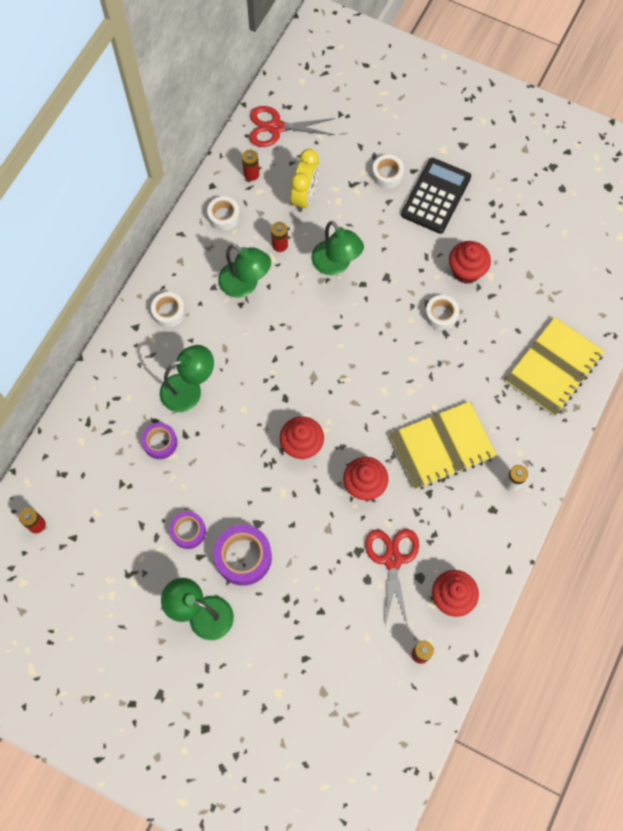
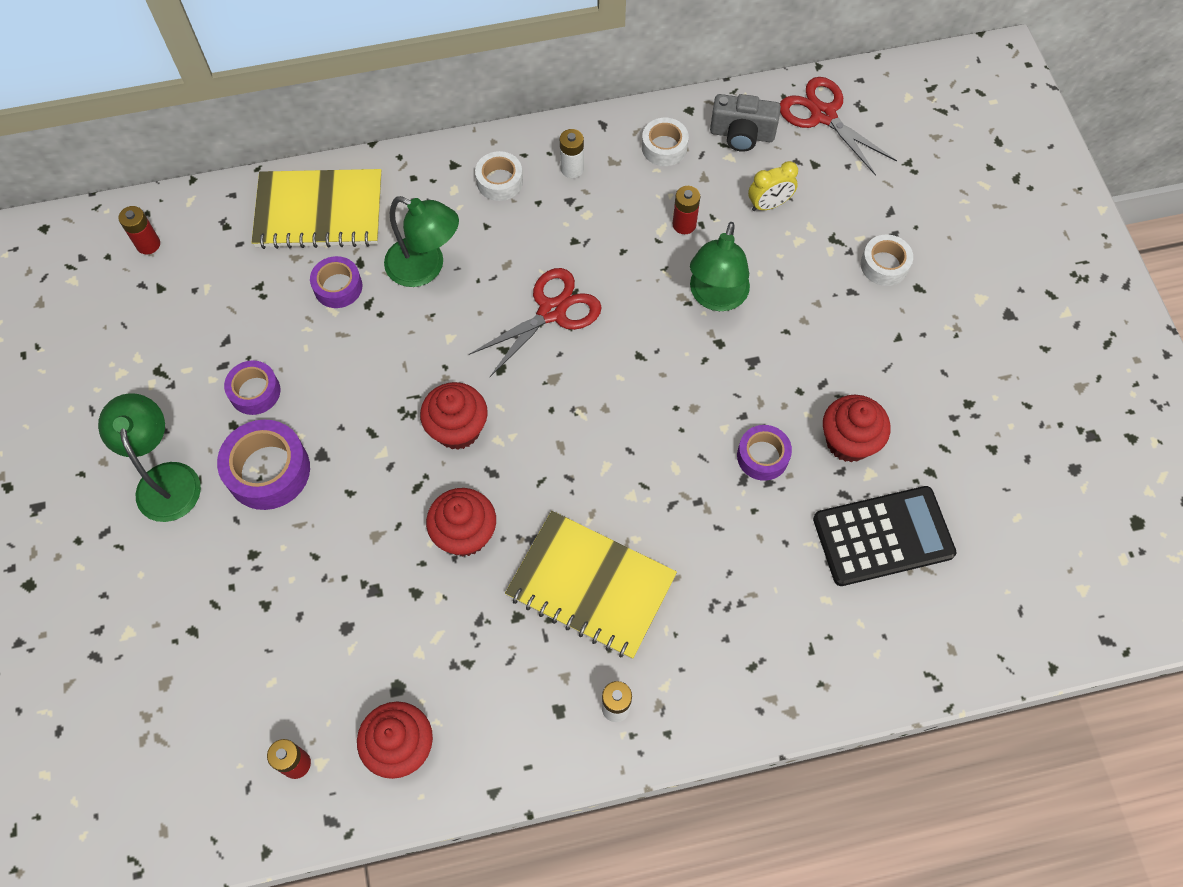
camera: 50 degrees right, 5 degrees down
(195, 270) = (572, 169): none -> white battery
(245, 284) = (602, 227): green lamp -> none
(251, 174) = (742, 134): red battery -> grey camera
(305, 196) = (769, 205): yellow clock -> yellow clock, size x0.67
(392, 560) = (394, 638): red scissors -> red scissors (552, 311)
(435, 196) = (911, 335): black calculator -> black calculator (883, 536)
(441, 315) = (762, 456): white tape -> purple tape
(553, 368) = (818, 642): yellow notebook -> yellow notebook (319, 211)

